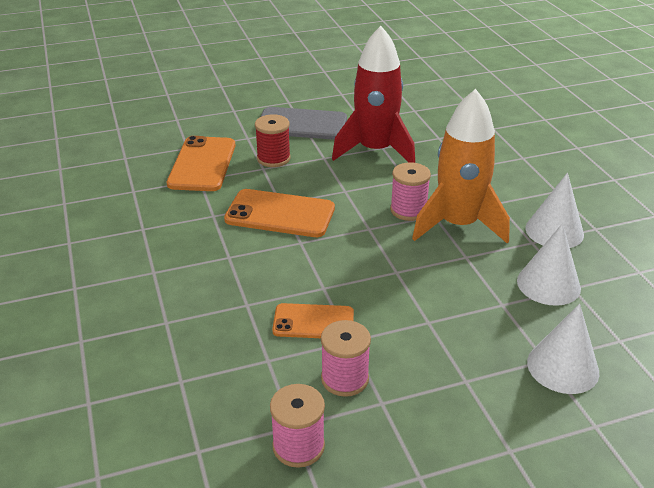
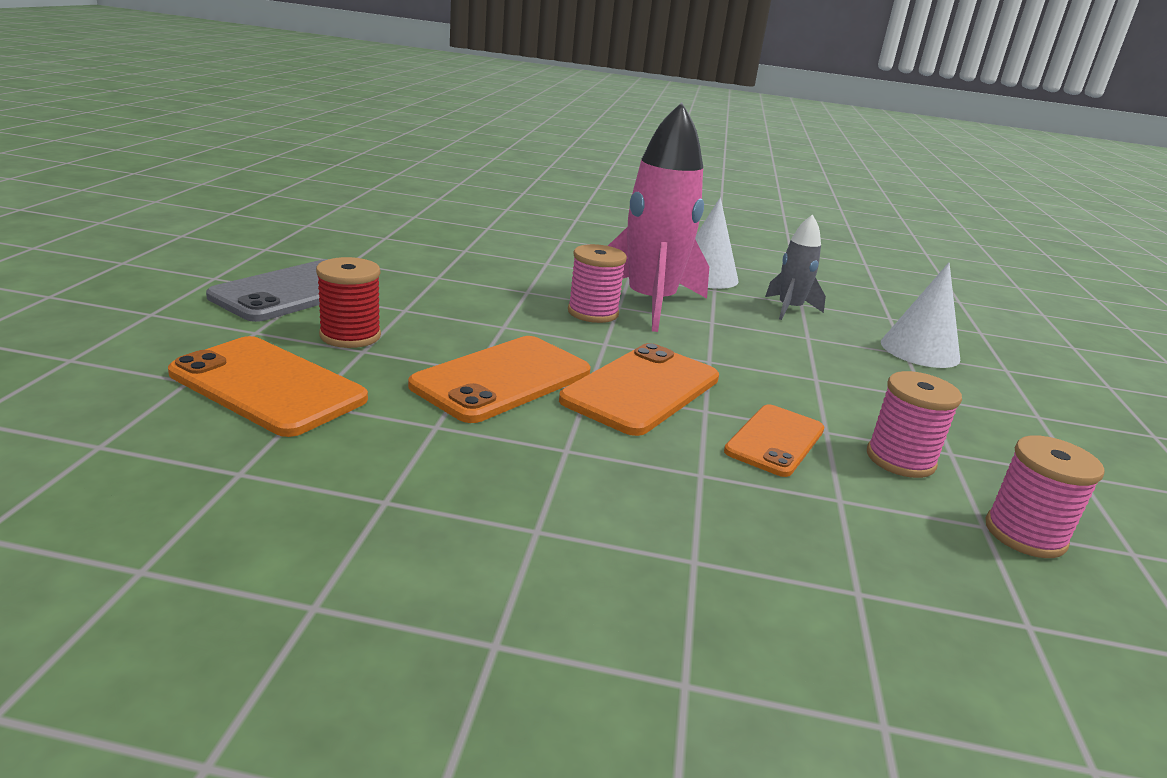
camera: 65 degrees left, 10 degrees down
(322, 259) = (642, 389): none -> orange phone
(375, 150) = (438, 282): red rocket -> none
(458, 225) = (650, 303): orange rocket -> pink rocket
(548, 284) = (789, 309): white cone -> grey rocket

